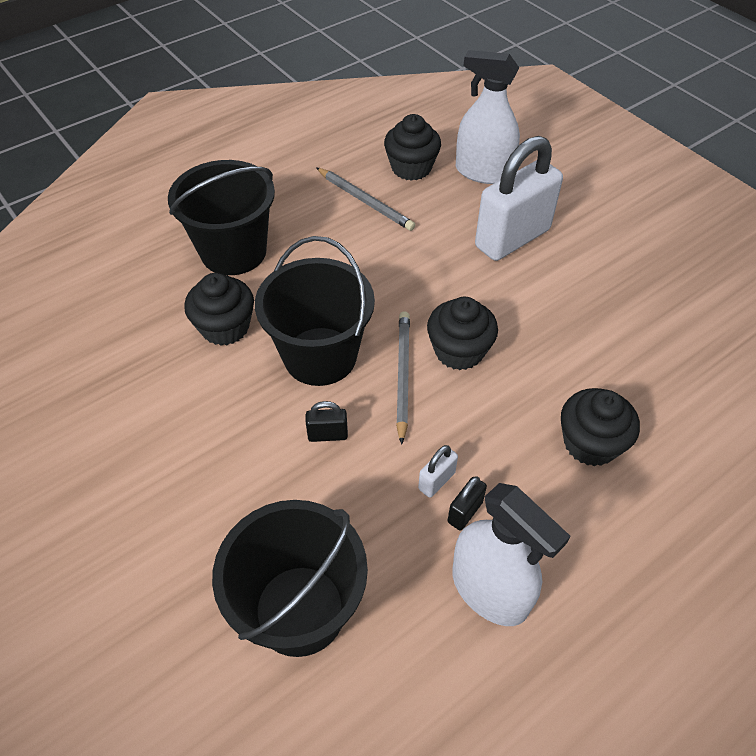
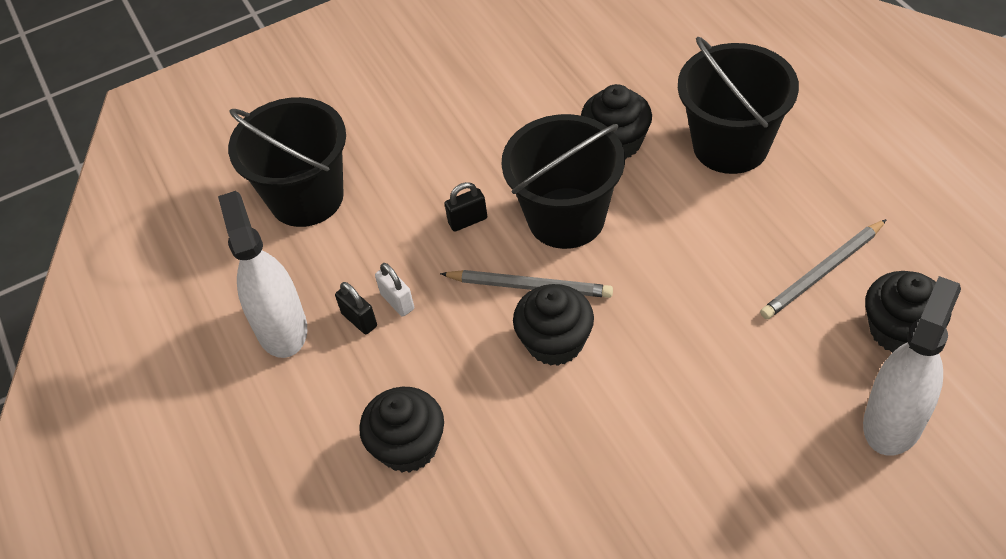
camera: 105 degrees right, 0 degrees up
(327, 435) = (468, 221): black padlock -> black padlock turned 60 degrees clockwise
(489, 590) = (281, 328): white spray bottle -> white spray bottle turned 105 degrees clockwise
(512, 238) = (744, 432): white padlock -> none

